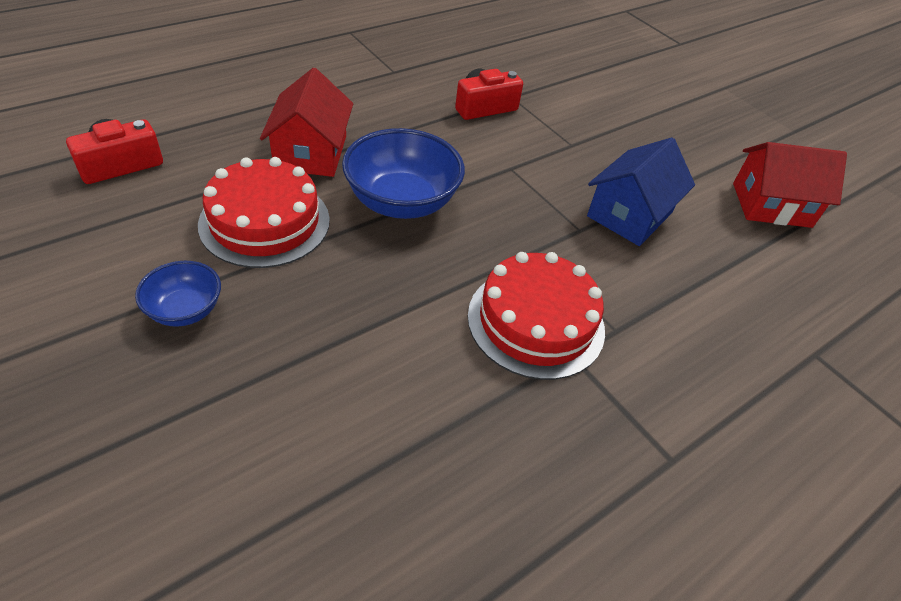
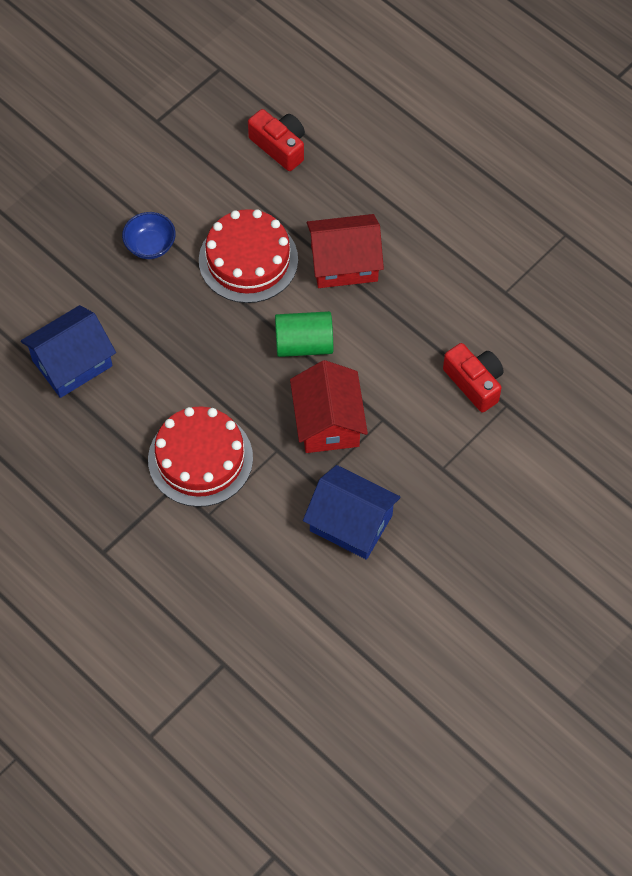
camera: 85 degrees right, 15 degrees up
(343, 445) = (72, 363): none -> blue house
(402, 202) = (304, 344): blue bowl -> green cylinder
(771, 205) = (412, 654): red house -> red house (328, 422)

